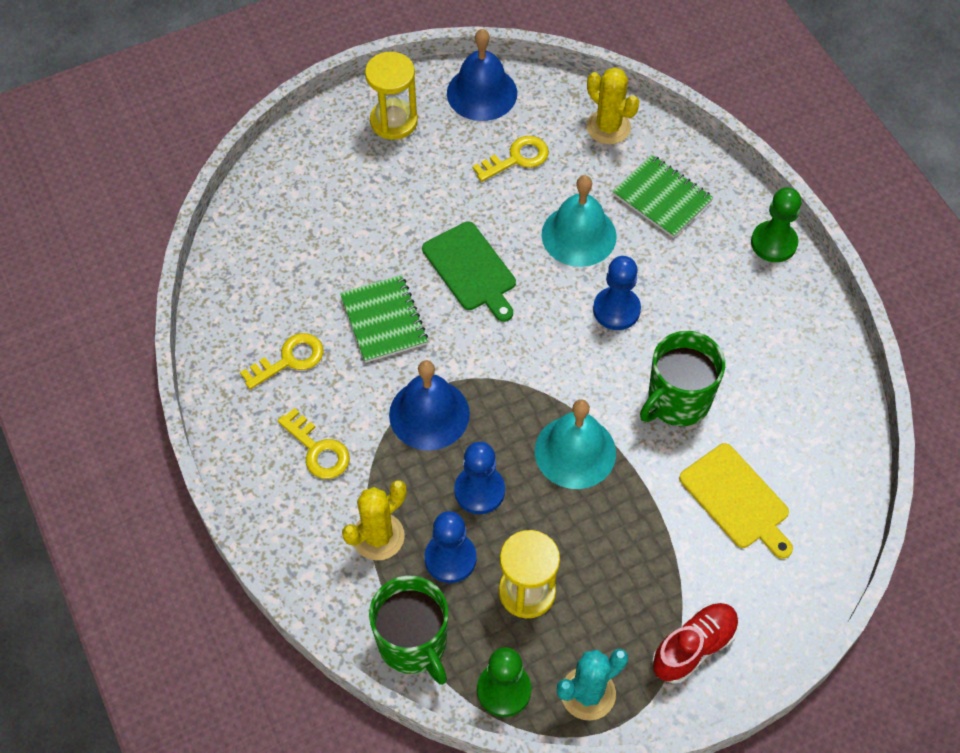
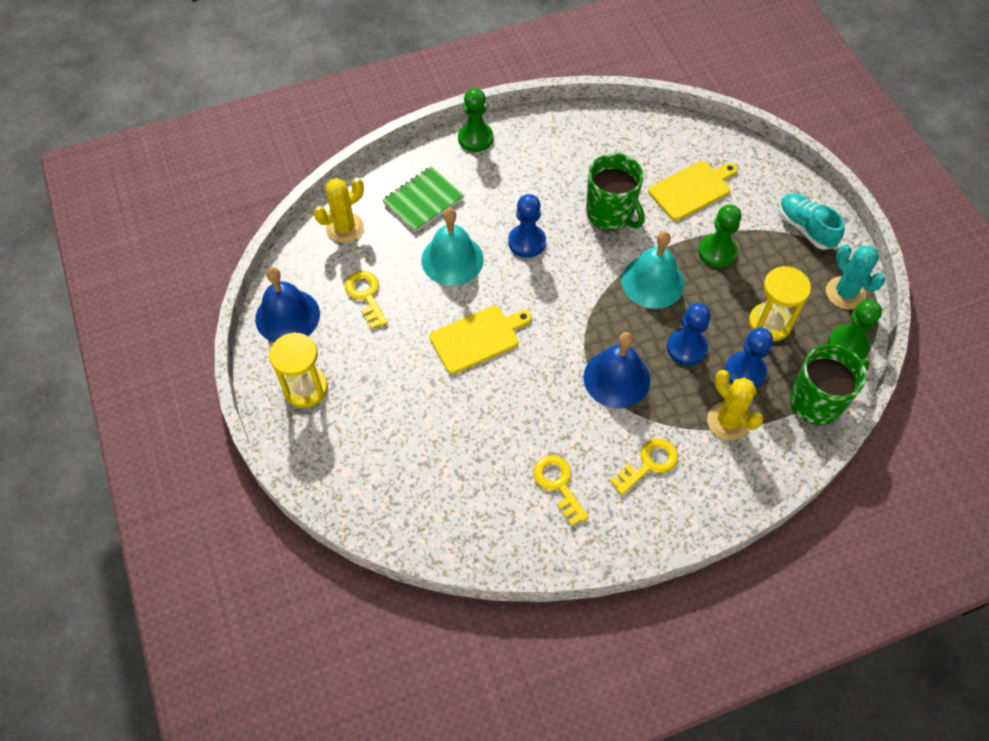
camera: 85 degrees left, 0 degrees up
(383, 320) = (523, 407): green notebook -> none
(471, 269) = (477, 338): green cutting board -> yellow cutting board
(634, 529) = (717, 252): none -> green pawn
(694, 647) = (805, 228): red shoe -> turquoise shoe

